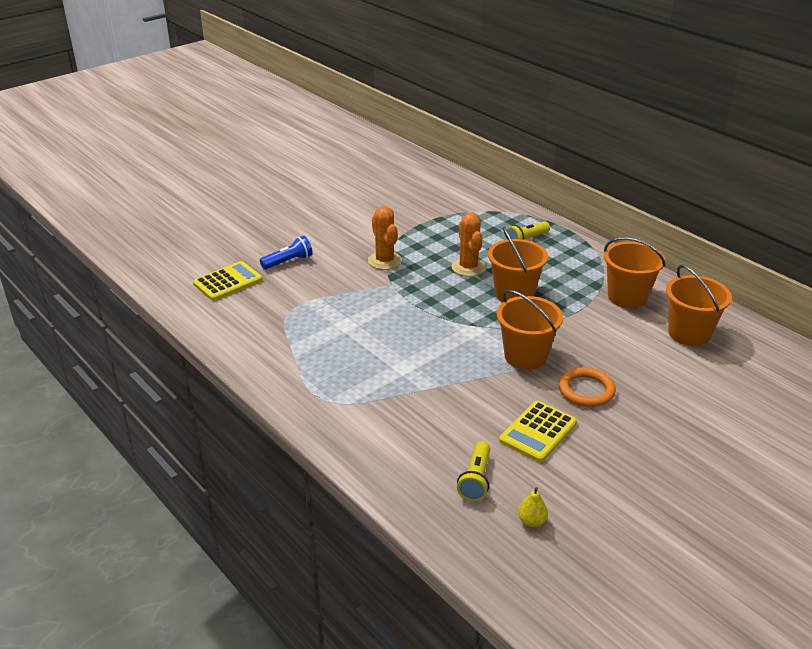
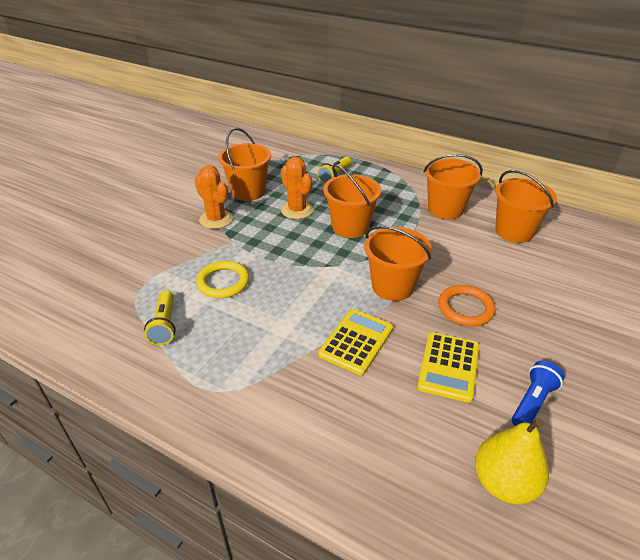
camera: 20 degrees left, 5 degrees up
(228, 282) = (58, 275): yellow calculator -> yellow calculator (356, 341)
(288, 262) = (118, 239): blue flashlight -> blue flashlight (532, 402)
(367, 318) = (223, 282): none -> yellow ring
(428, 240) = (248, 192): none -> orange bucket
(476, 480) = (420, 446): yellow flashlight -> yellow flashlight (165, 325)
(531, 521) = (504, 482): yellow pear -> yellow pear, size x2.02

